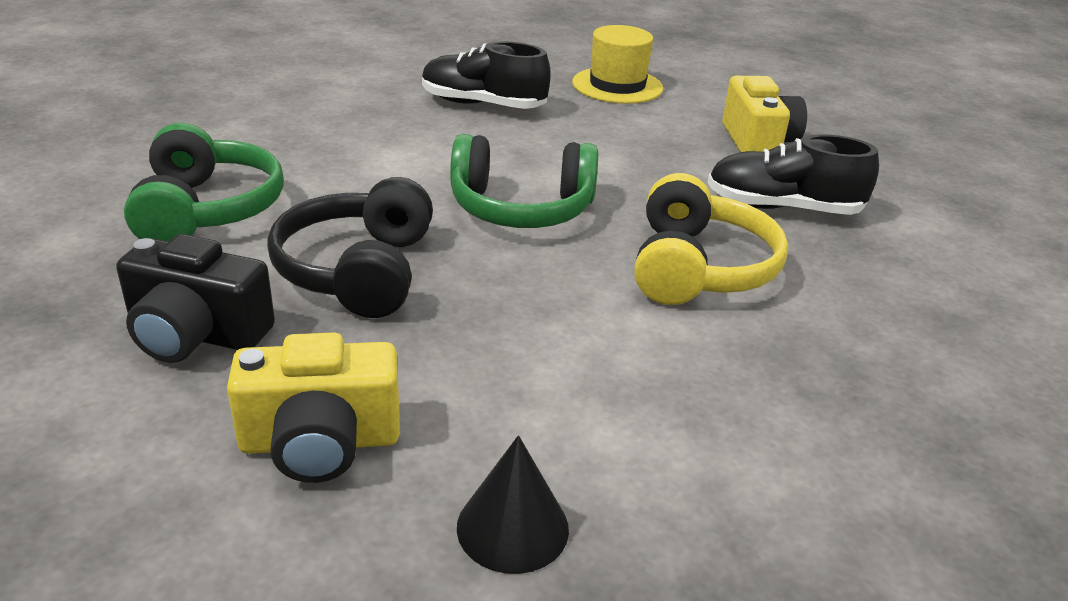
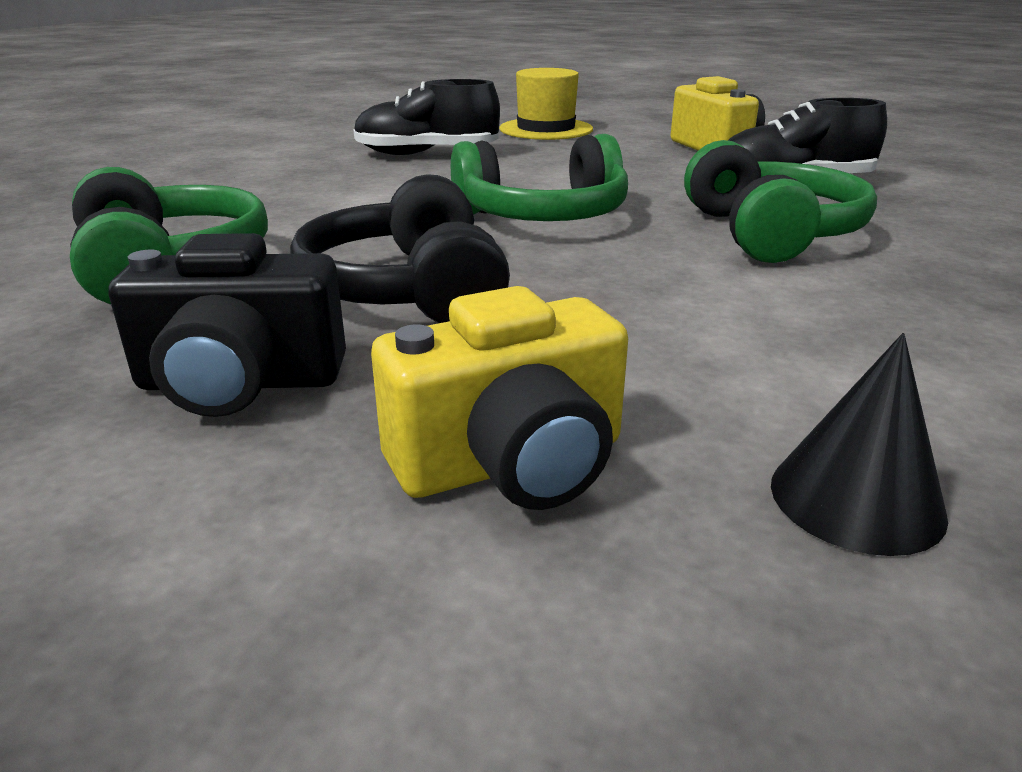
camera: 15 degrees left, 5 degrees down
(697, 268) = (769, 233): yellow headphones -> green headphones

